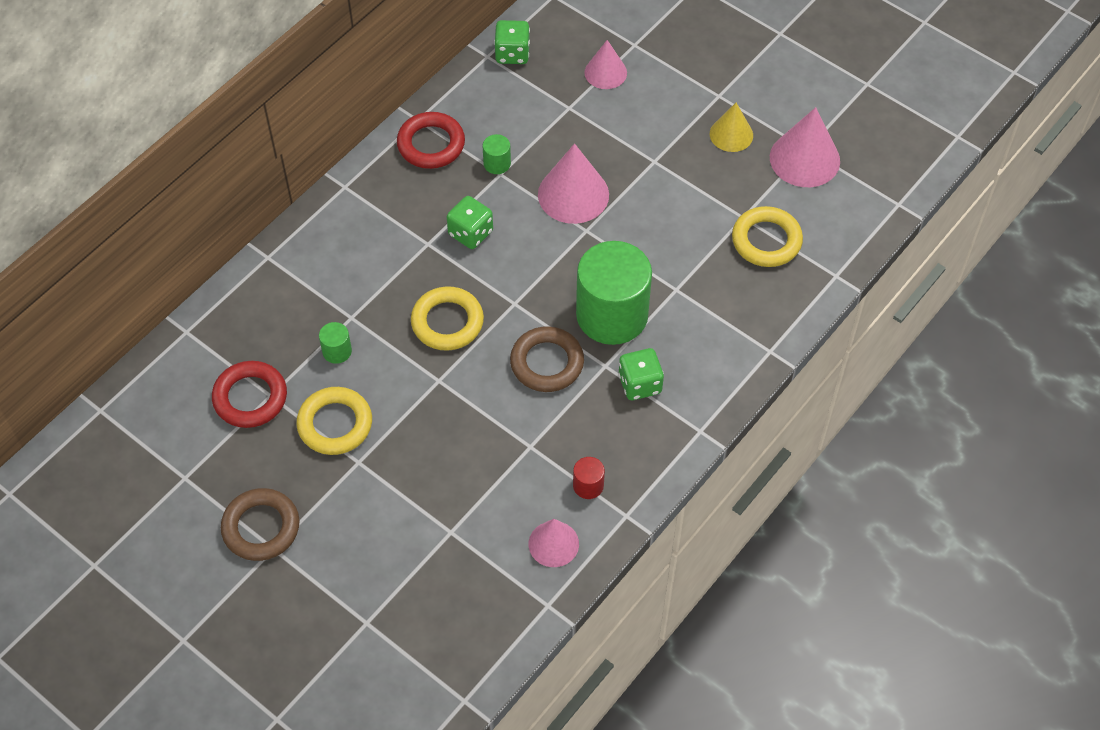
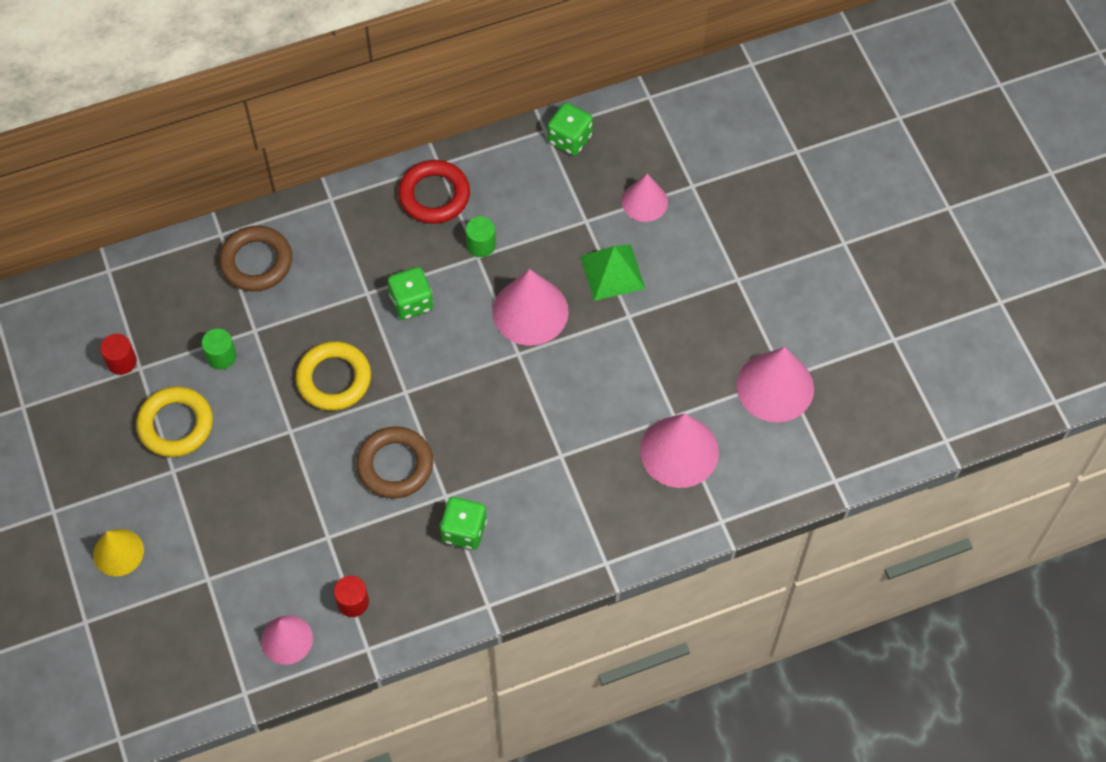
camera: 30 degrees right, 5 degrees up
(250, 398) = (121, 361): red ring -> red cylinder
(261, 527) = (55, 487): brown ring -> brown ring (256, 262)
(612, 315) = (484, 450): green cylinder -> none
(618, 135) = (612, 272): none -> green pyramid
(731, 134) = (721, 325): yellow cone -> yellow cone (118, 552)
(766, 240) = (679, 451): yellow ring -> pink cone

